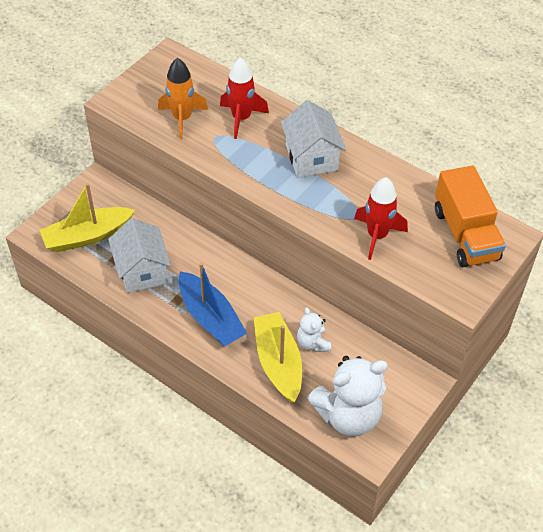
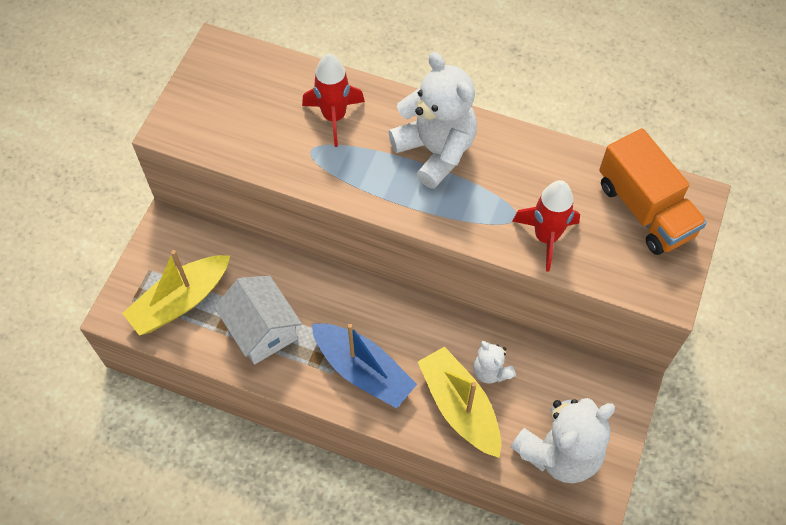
camera: 15 degrees left, 10 degrees up
(182, 119) = (262, 134): orange rocket -> none
(311, 158) = (435, 151): white house -> white teddy bear

